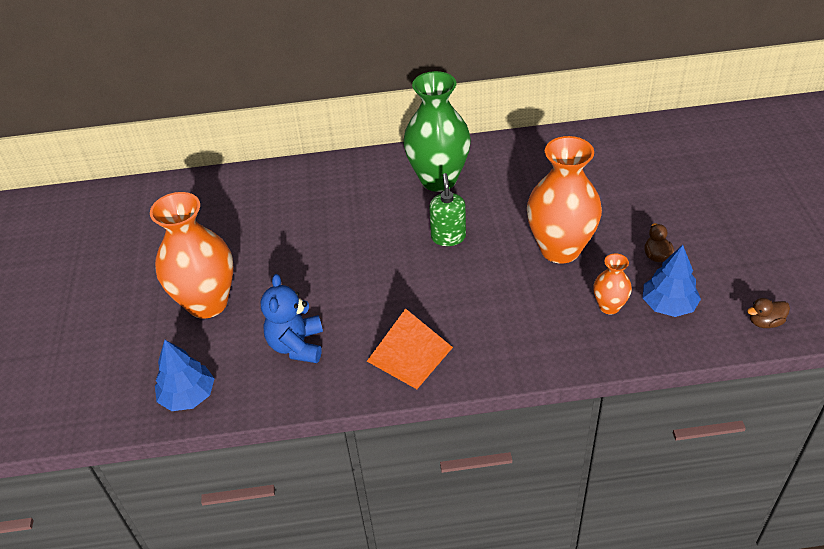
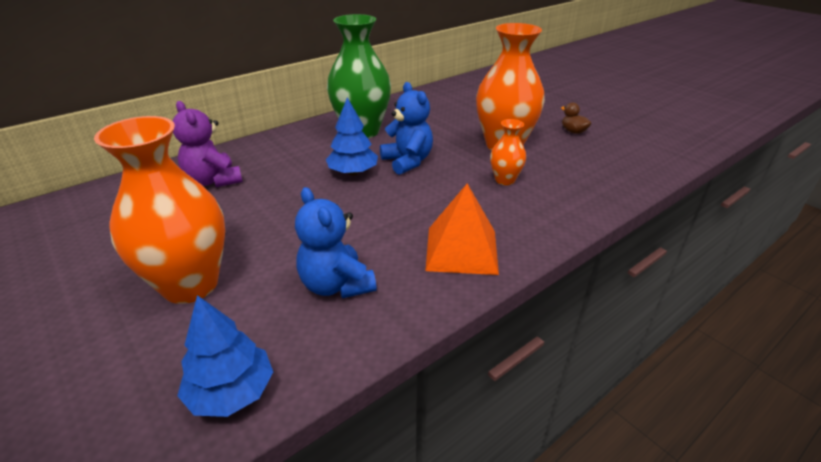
camera: 35 degrees left, 10 degrees down
(277, 201) = (213, 180): none -> purple teddy bear
(448, 237) = (407, 162): green soap dispenser -> blue teddy bear
(609, 306) = (580, 166): orange vase -> orange vase (505, 180)
(668, 305) = (616, 154): blue tree -> blue tree (353, 172)
(765, 322) = (684, 145): brown duck -> none

